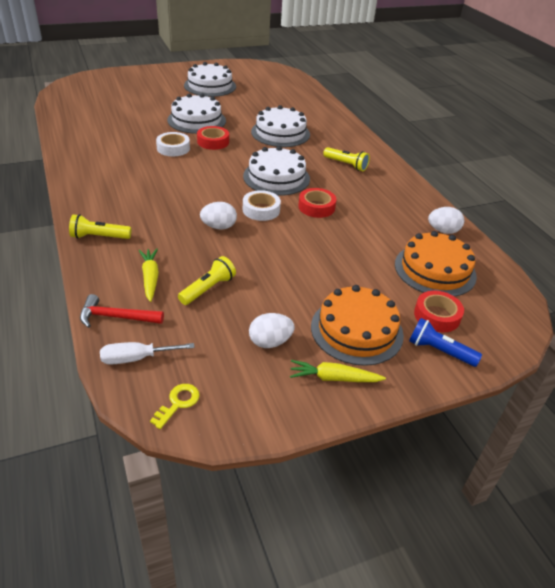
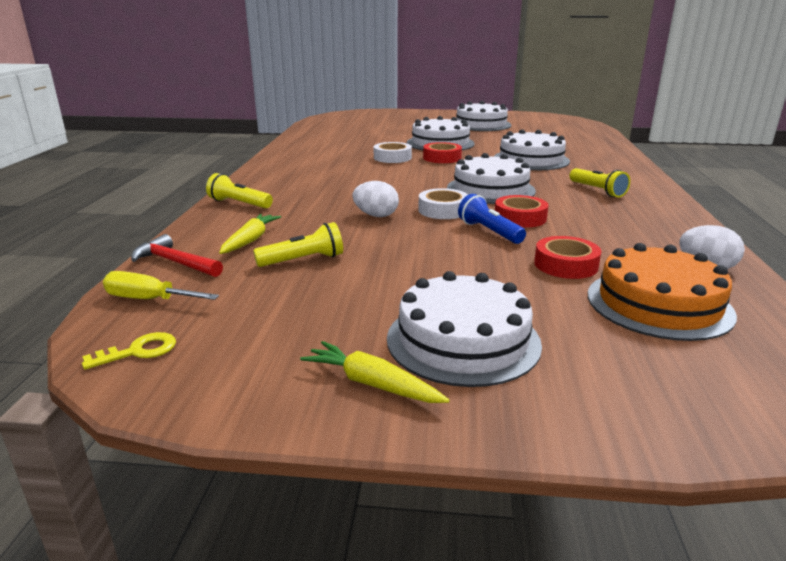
camera: 30 degrees right, 15 degrees down
(136, 358) = (149, 299): white screwdriver -> yellow screwdriver
(270, 342) = (323, 323): white egg -> none
(356, 330) = (463, 340): orange cake -> white cake
(437, 316) = (620, 355): red tape -> red tape (566, 265)
(439, 351) = (589, 399): blue flashlight -> blue flashlight (489, 232)

